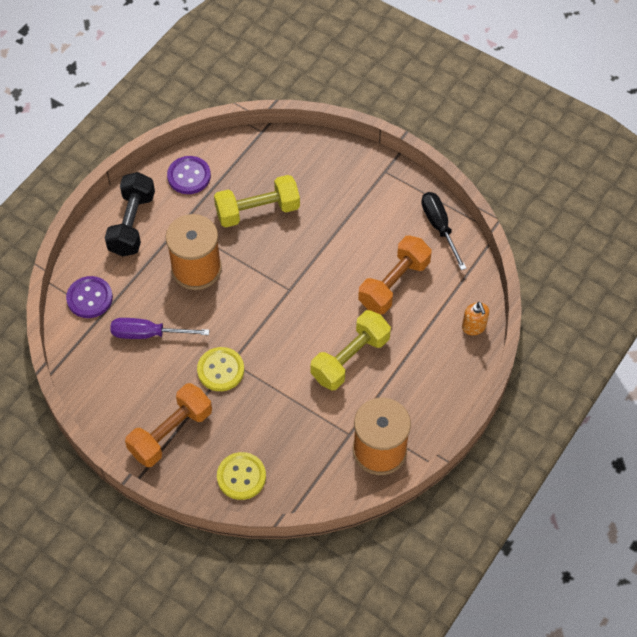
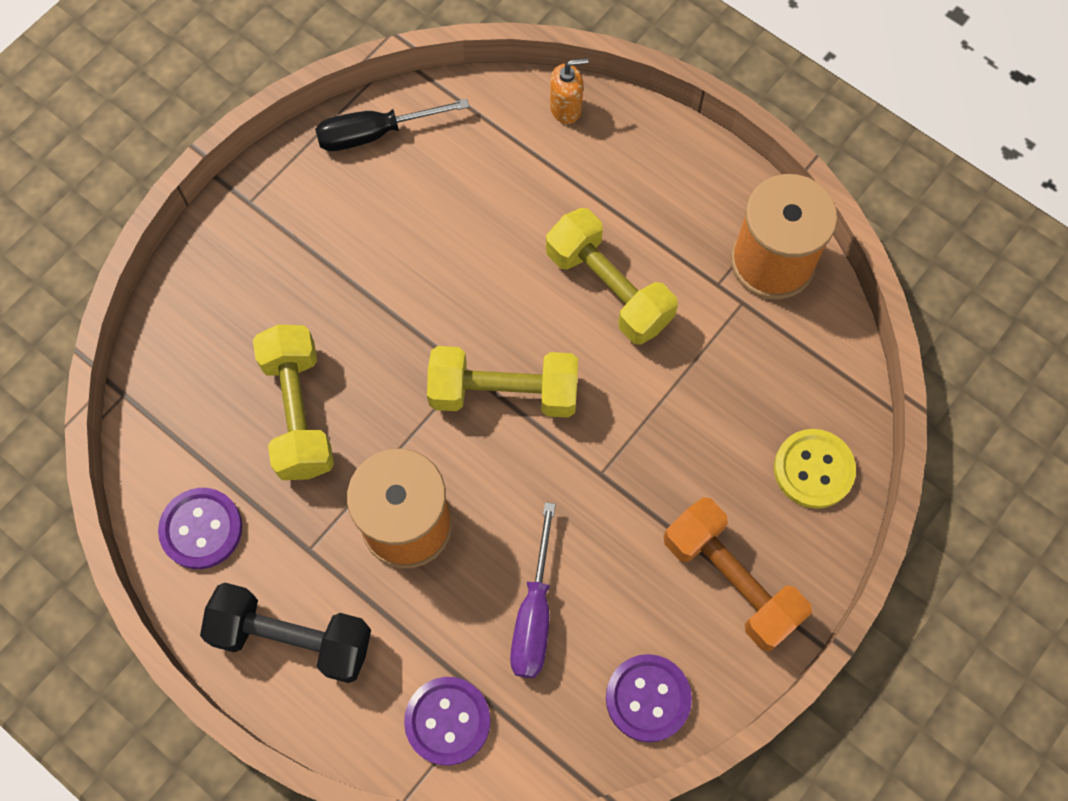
camera: 85 degrees left, 10 degrees up
(102, 393) = (648, 698): none -> purple button
(220, 370) = (615, 492): yellow button -> none
(277, 308) = (503, 393): none -> yellow dumbbell
(394, 284) = (475, 211): orange dumbbell -> none

